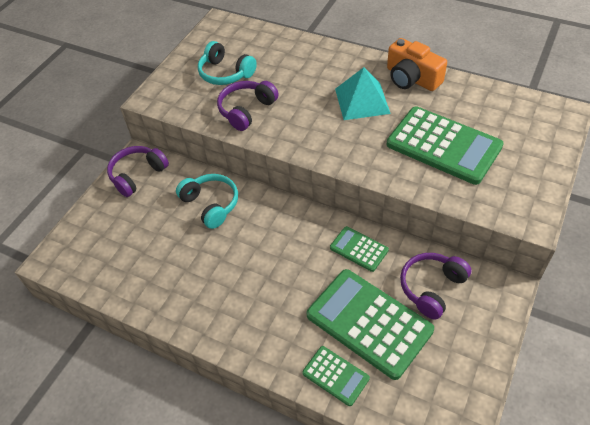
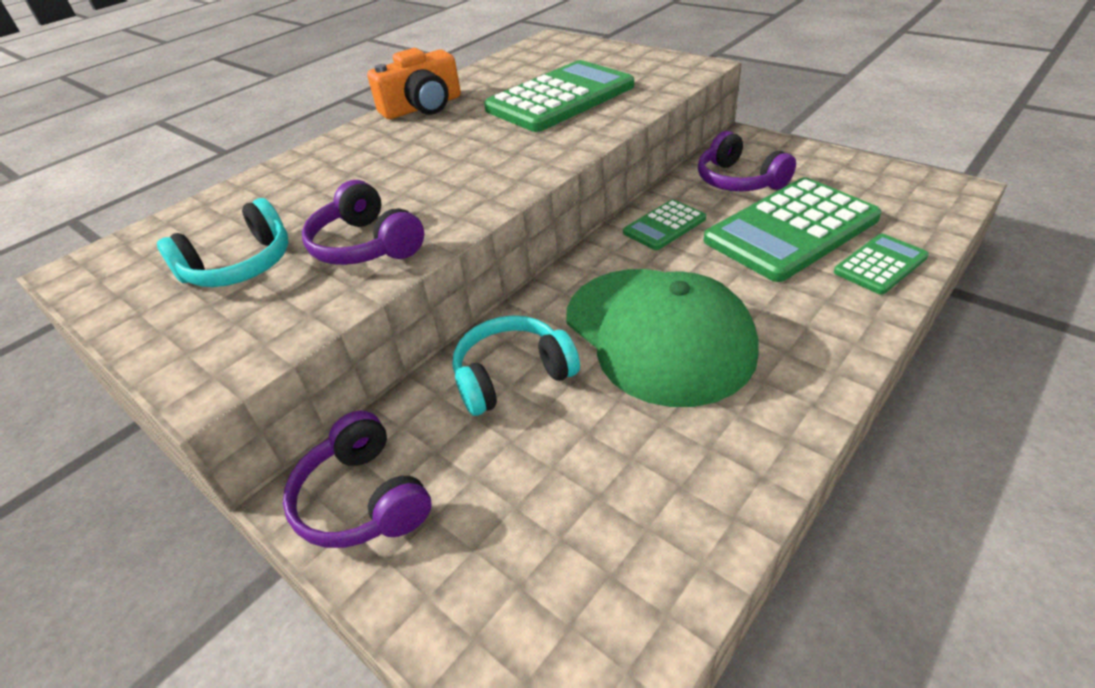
camera: 75 degrees left, 10 degrees down
(249, 260) = (658, 334): none -> green cap
(362, 101) = (436, 142): turquoise pyramid -> none

